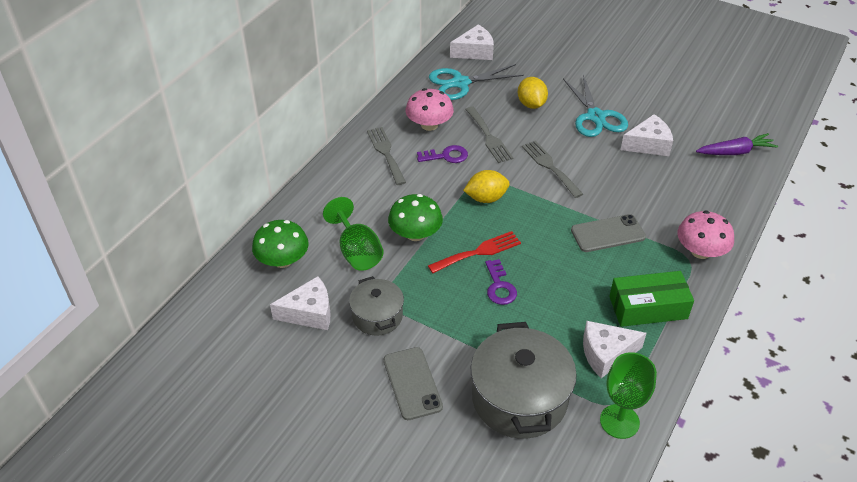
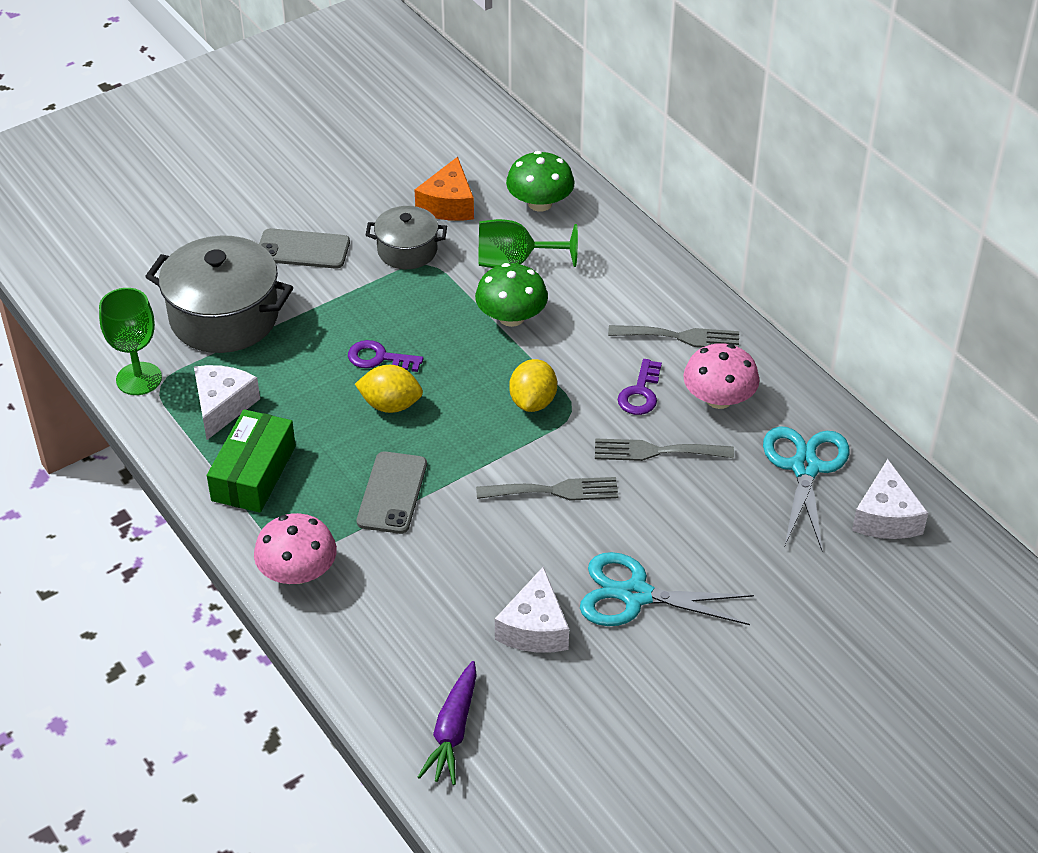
camera: 115 degrees right, 0 degrees up
(309, 313) = (448, 204): white cheese -> orange cheese
(478, 252) = (444, 361): red fork -> none
(531, 104) = (708, 530): yellow lemon -> yellow lemon (390, 405)

